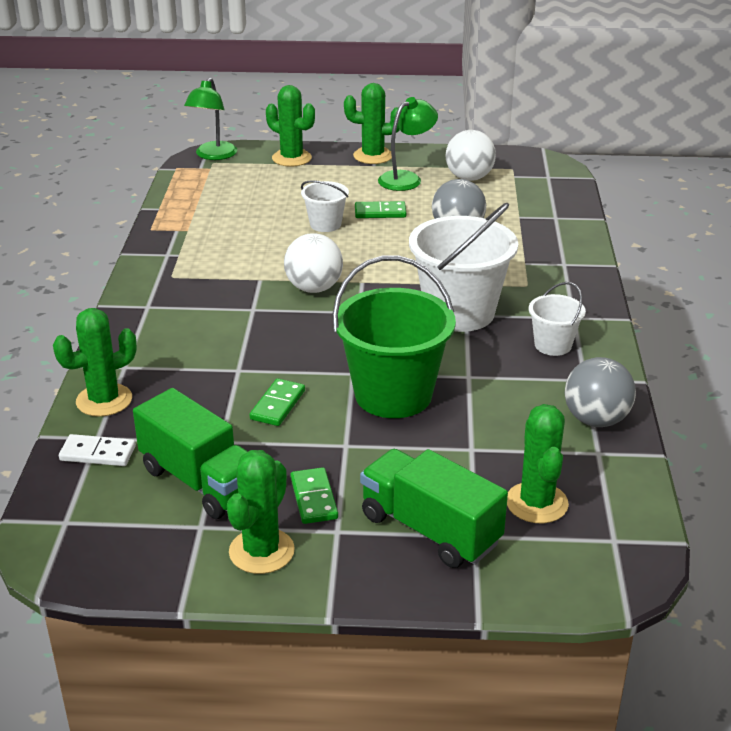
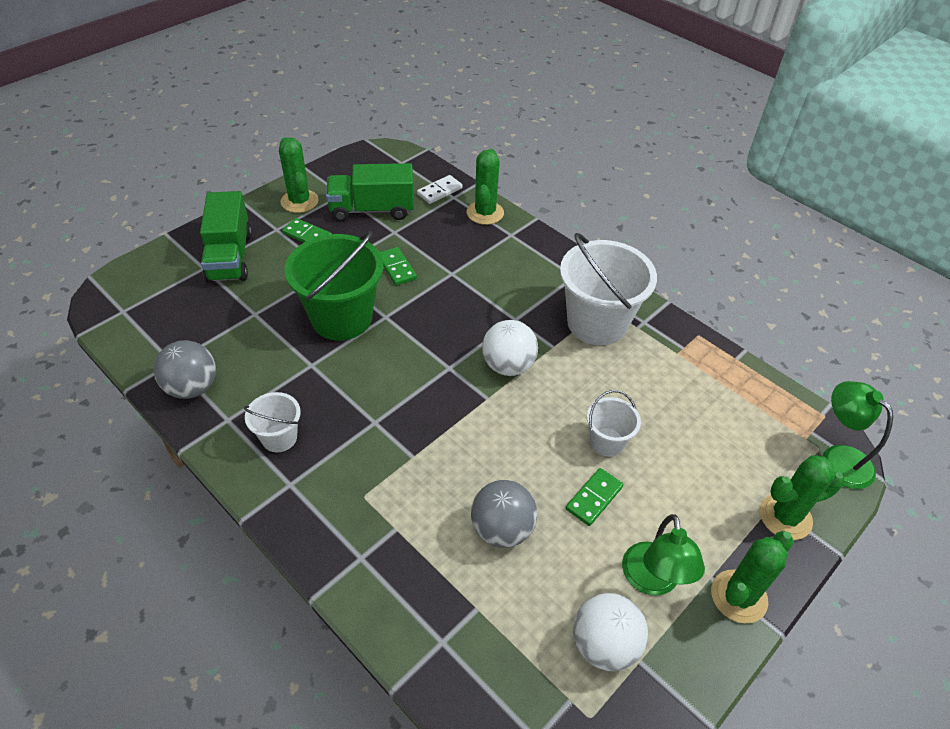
camera: 130 degrees right, 15 degrees up
(430, 530) = (230, 256): green truck -> green truck turned 90 degrees clockwise
(459, 312) = (381, 420): white bucket -> white bucket (597, 323)
(536, 503) = (184, 305): green cactus -> none

